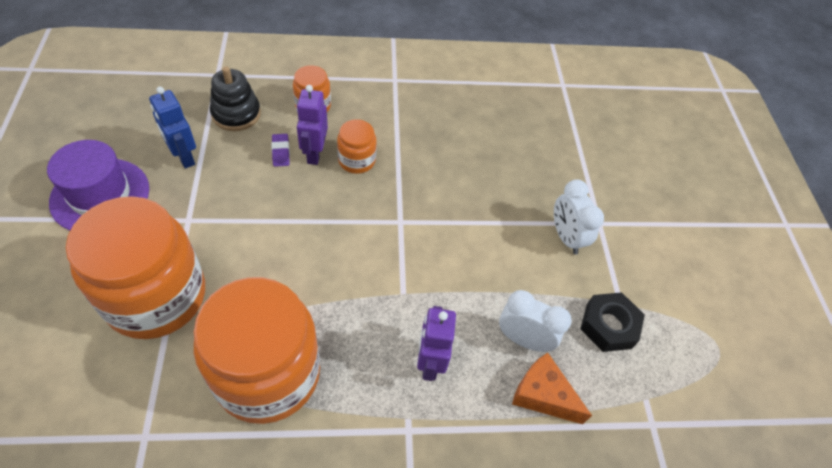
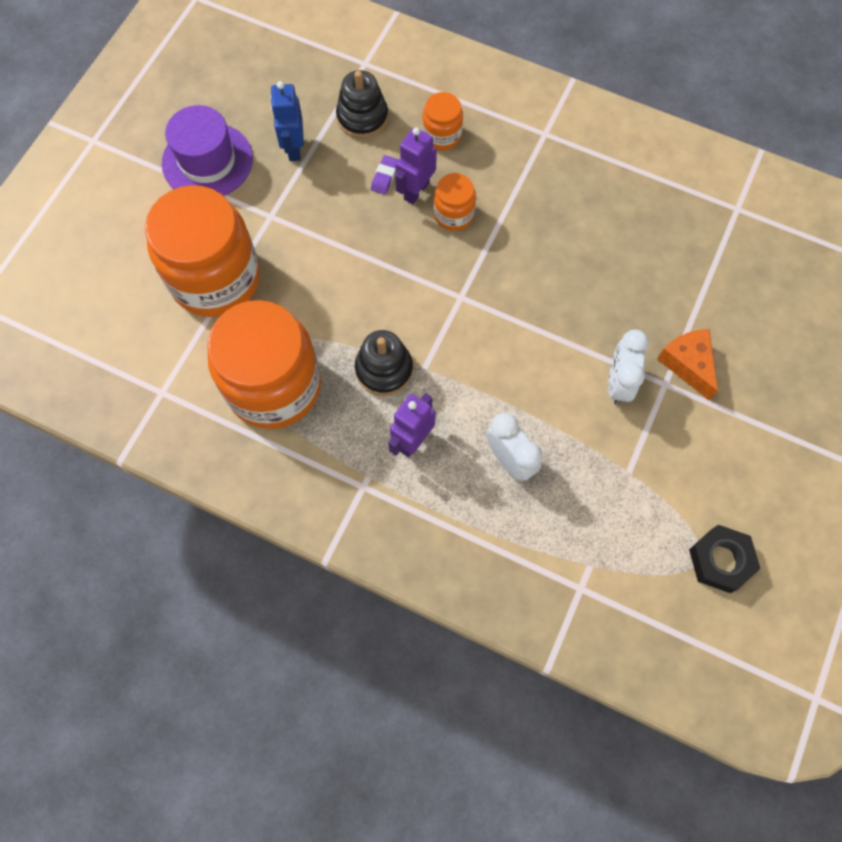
camera: 35 degrees right, 15 degrees up
(367, 310) = (384, 369): none -> black stacking toy
(542, 395) = (496, 515): orange cheese -> orange cheese (687, 364)
(608, 326) = (601, 486): black nut -> black nut (720, 560)

